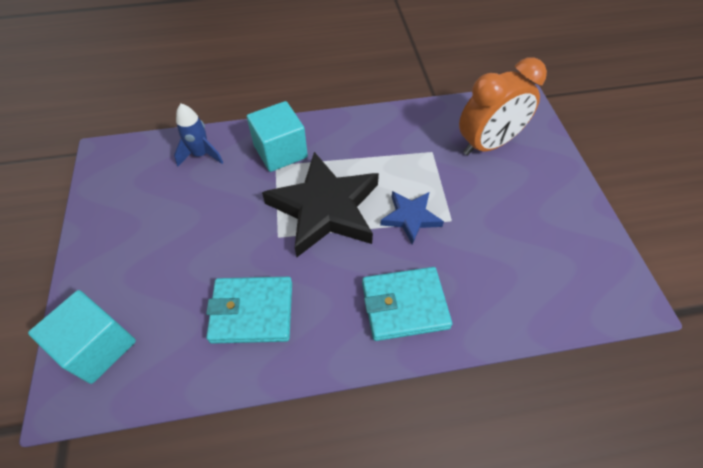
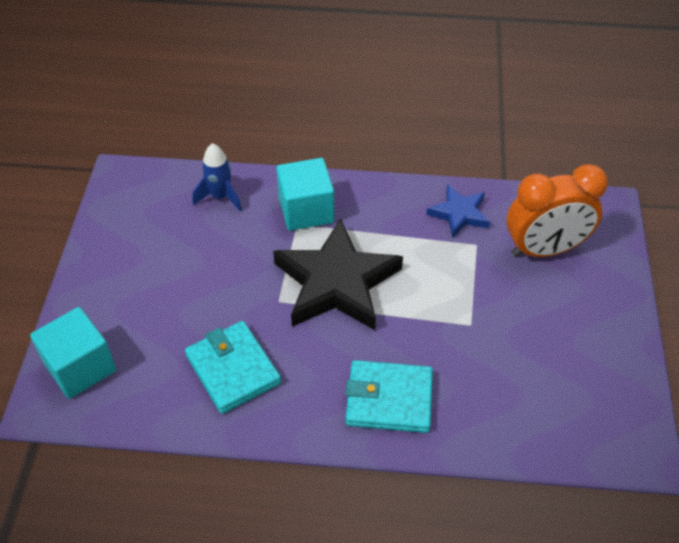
camera: 15 degrees right, 5 degrees down
(252, 312) = (233, 369): turquoise wallet -> turquoise wallet turned 45 degrees clockwise
(410, 218) = (426, 312): blue star -> blue star (459, 214)

